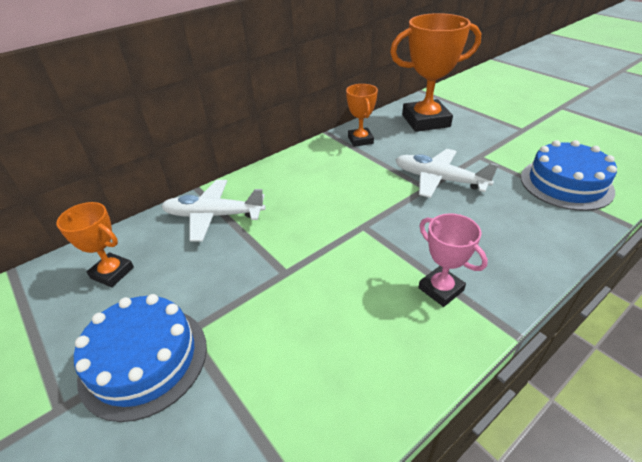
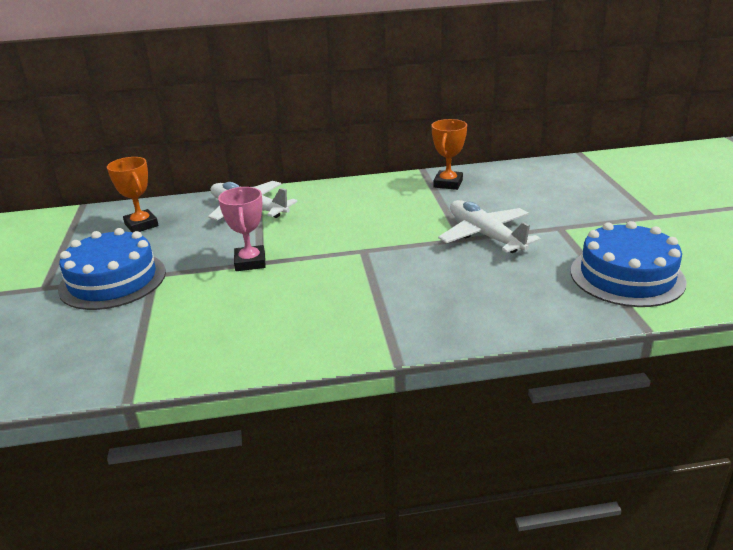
camera: 30 degrees right, 10 degrees down
(425, 121) = (543, 182): orange trophy -> none
(441, 289) = (373, 312): pink trophy -> pink trophy (250, 262)

